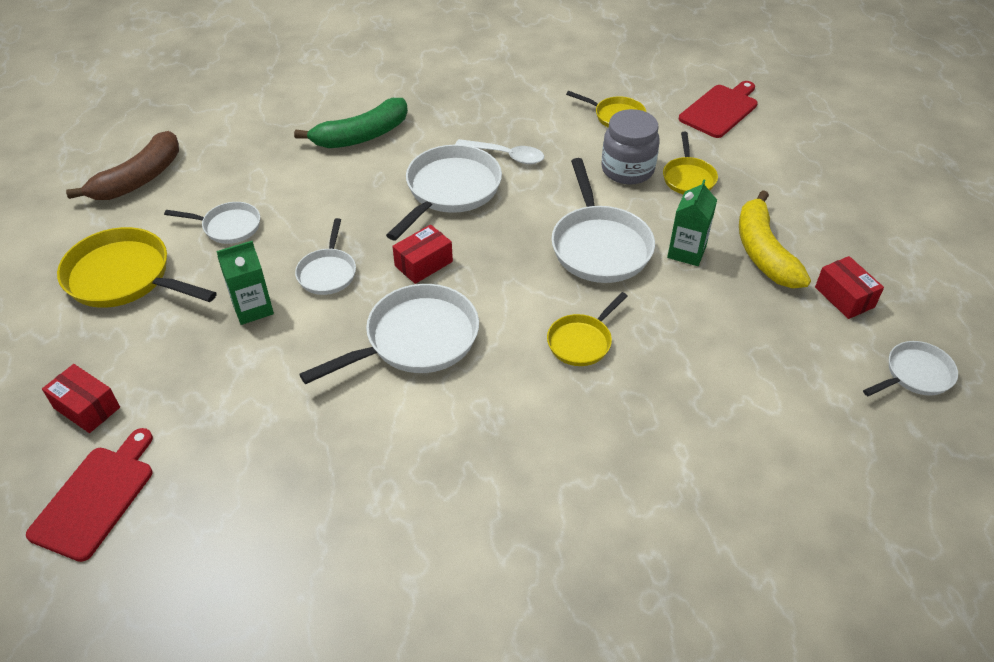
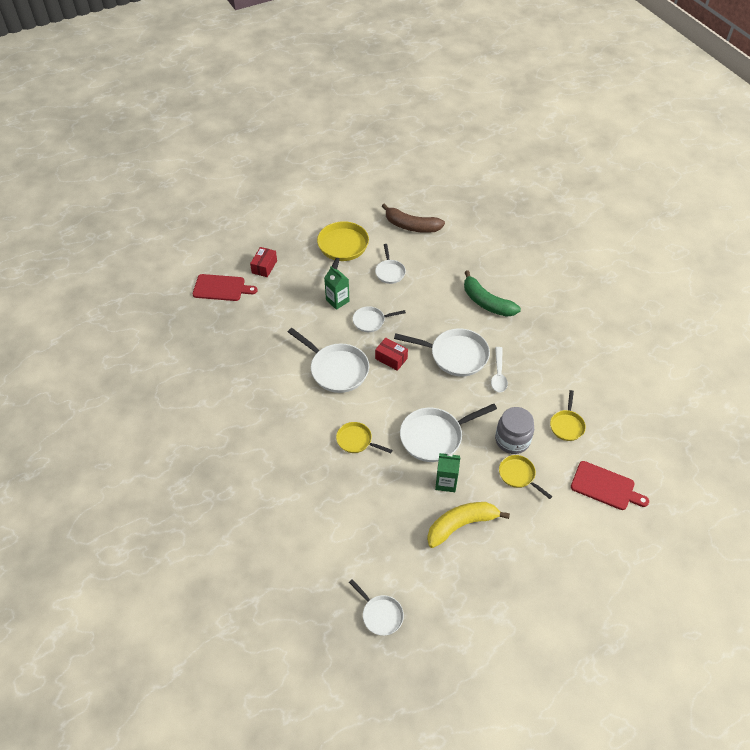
camera: 75 degrees right, 5 degrees up
(688, 178) = (518, 475): yellow pan -> yellow pan turned 60 degrees clockwise
(844, 297) = (435, 573): red box -> none

